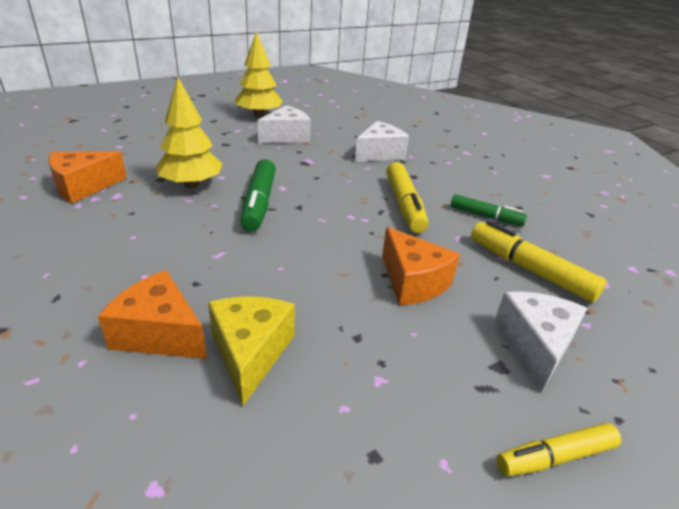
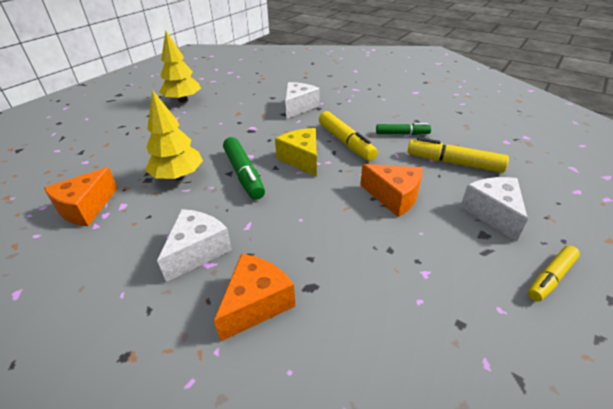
camera: 20 degrees left, 5 degrees up
(159, 333) = (256, 303): orange cheese -> orange cheese turned 120 degrees clockwise
(250, 353) = (332, 290): yellow cheese -> yellow cheese (301, 159)
(286, 137) = (220, 113): white cheese -> white cheese (198, 251)

